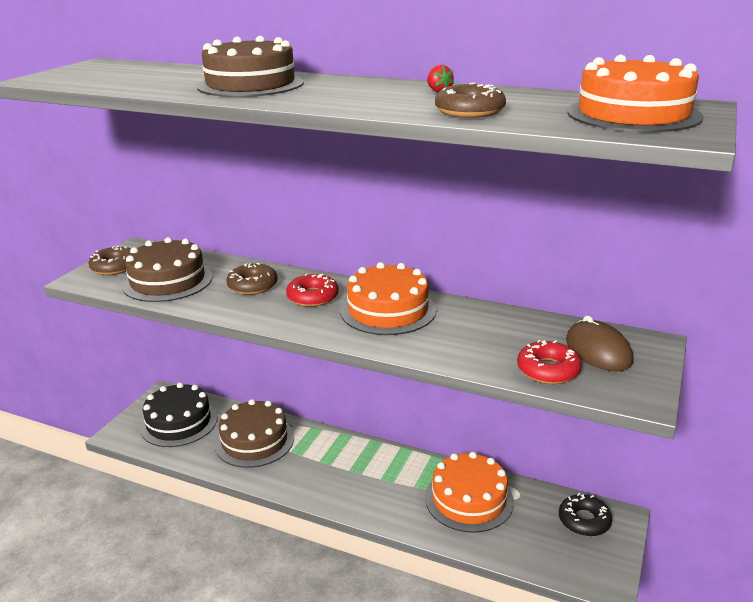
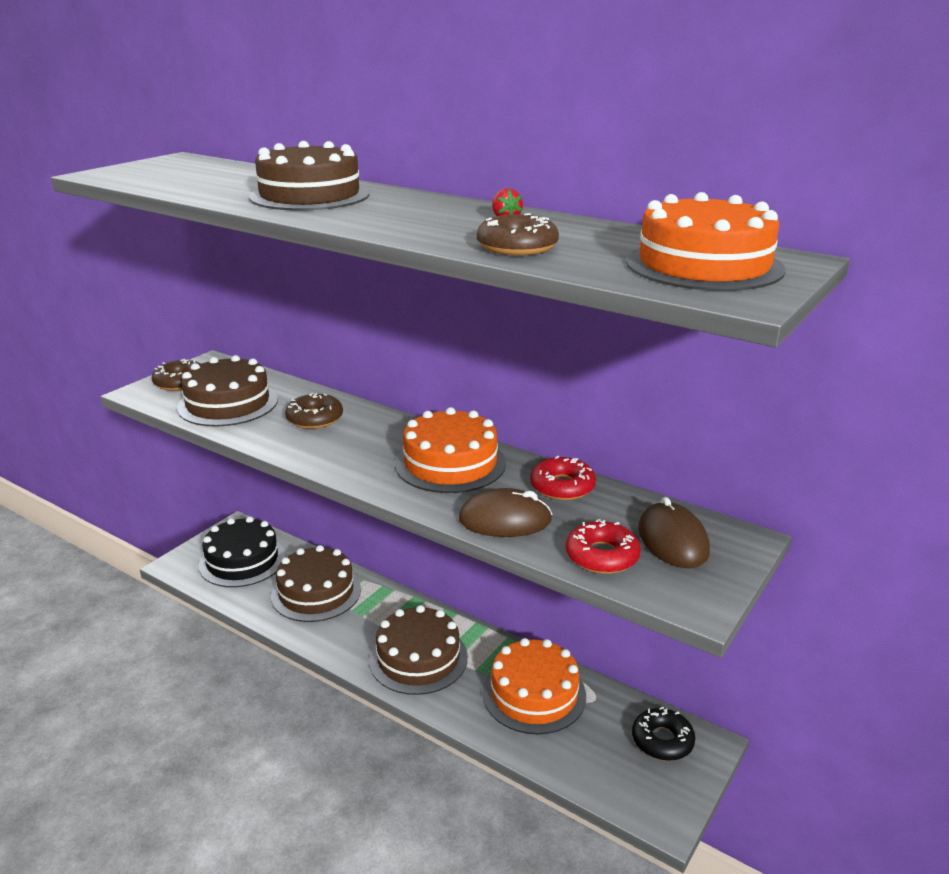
camera: 10 degrees right, 0 degrees up
(312, 297) = (374, 439): red donut -> red donut (562, 486)
(362, 484) = (418, 658): none -> brown cake
(455, 351) = (505, 520): none -> brown mouse

